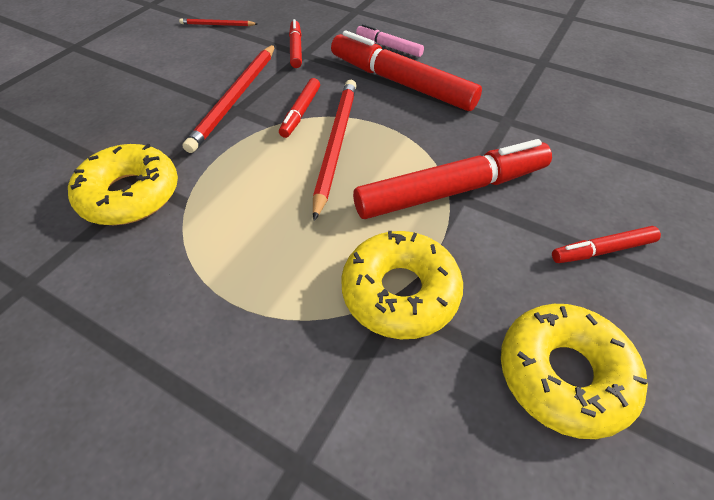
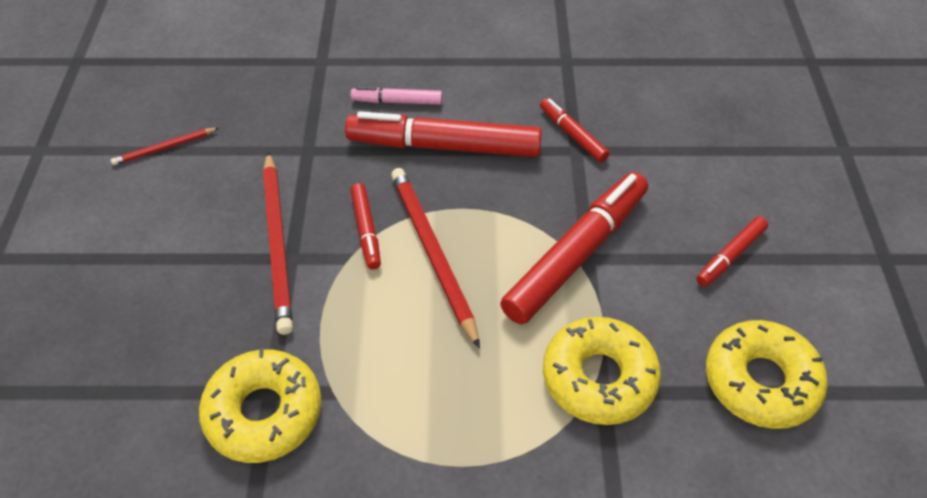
camera: 30 degrees left, 0 degrees up
(296, 49) = (293, 146): red marker -> red marker (573, 135)

